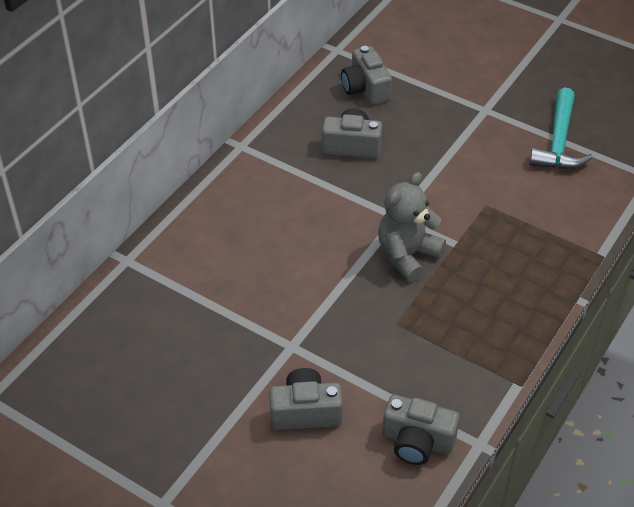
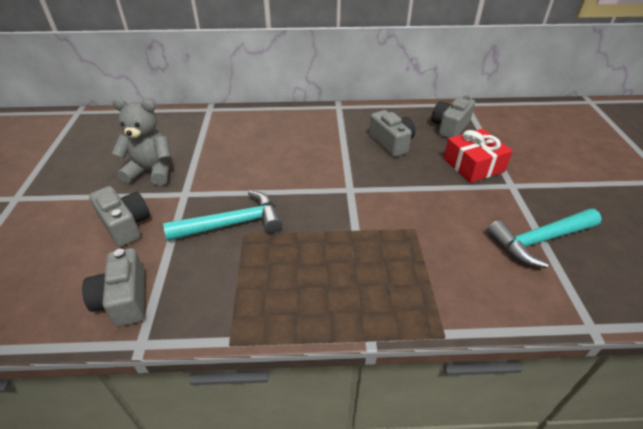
camera: 55 degrees right, 5 degrees down
(375, 325) = (233, 224): none -> turquoise hammer
(407, 255) = (317, 210): grey teddy bear -> grey teddy bear (151, 171)
(438, 113) = (473, 165): none -> red gift

